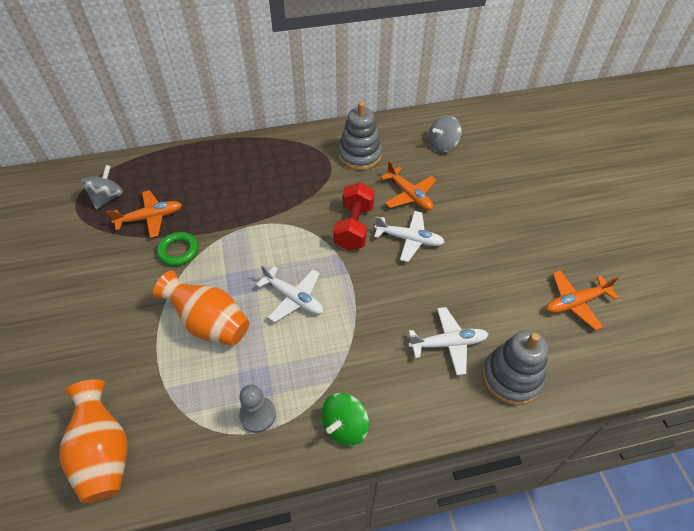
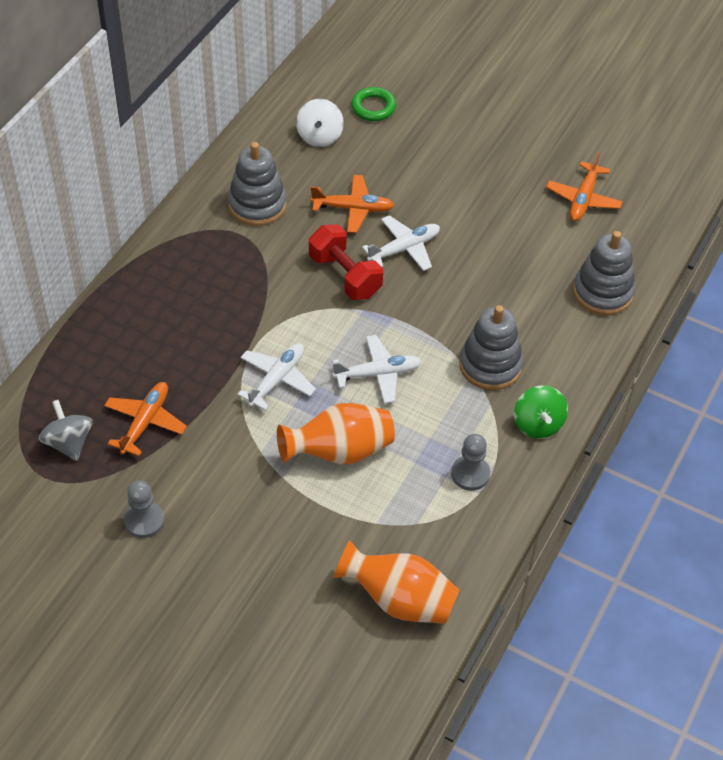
camera: 50 degrees left, 0 degrees up
(74, 266) = (144, 520): none -> grey pawn
(178, 251) = (221, 425): green ring -> green ring (373, 107)
(366, 355) = (490, 365): none -> grey stacking toy
(442, 145) = (319, 136): grey spinning top -> white spinning top
(448, 343) = (535, 306): white plane -> white plane (277, 379)

